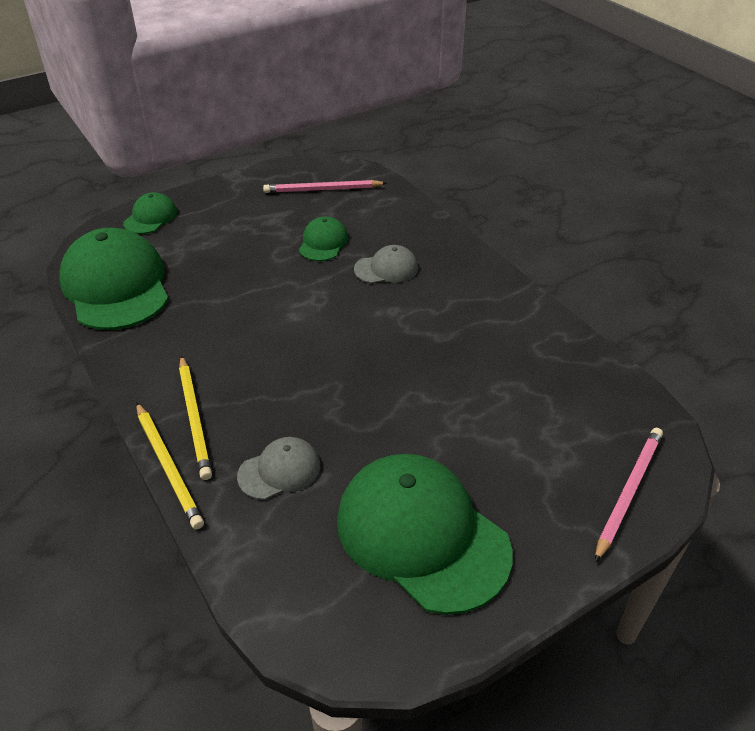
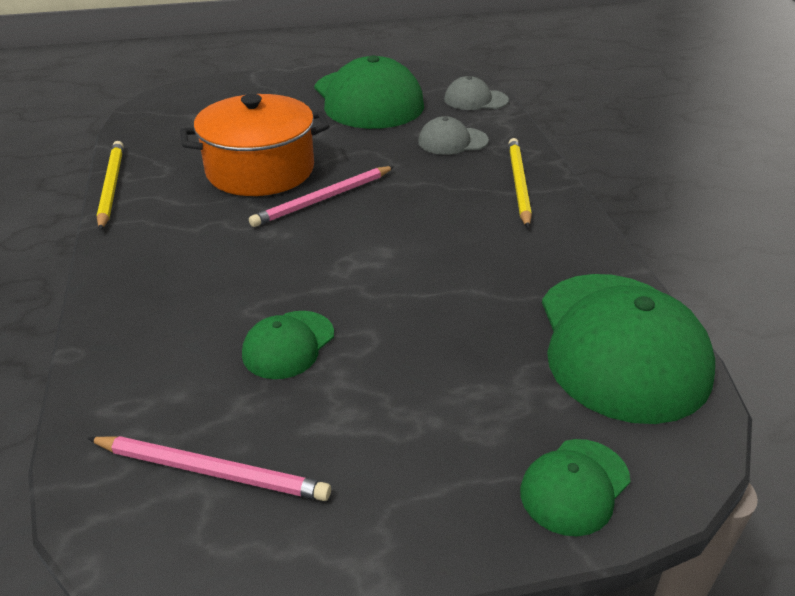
camera: 160 degrees left, 5 degrees down
(168, 466) = (544, 159): yellow pencil -> yellow pencil (111, 187)
(386, 269) = (233, 282): grey cap -> grey cap (475, 100)
(453, 372) = (260, 170): none -> orange pot
(628, 492) = (214, 91): pink pencil -> pink pencil (323, 199)

